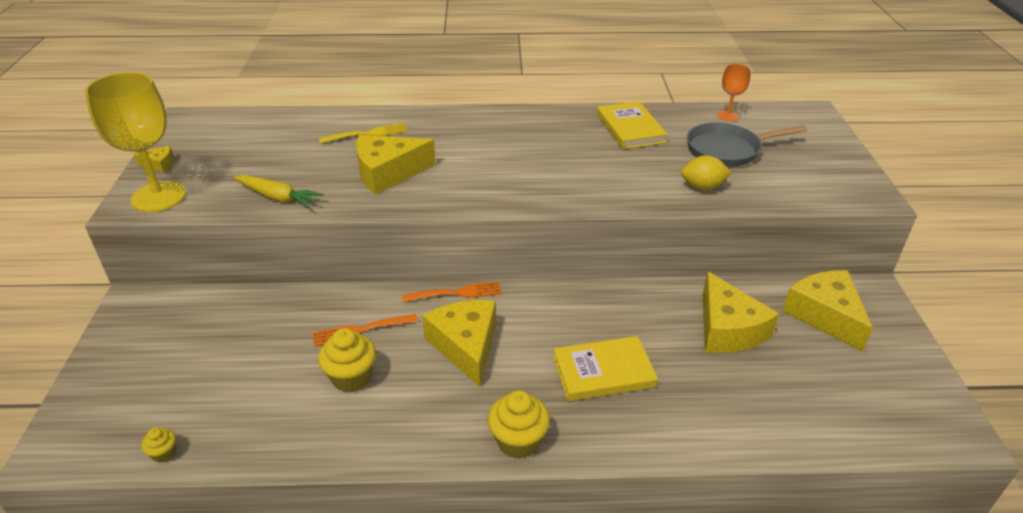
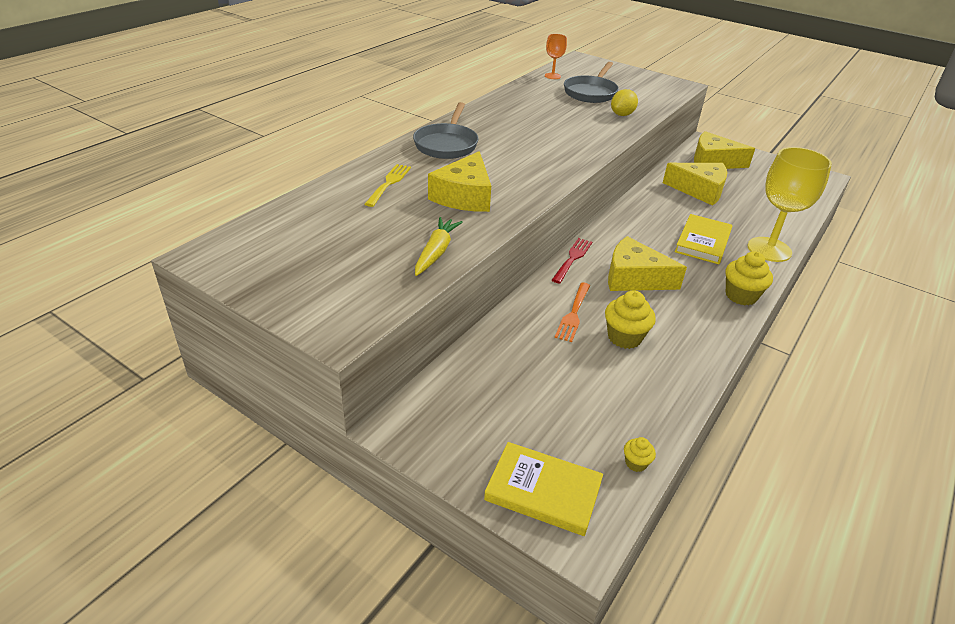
camera: 55 degrees left, 0 degrees up
(158, 197) = (345, 312): yellow goblet -> yellow goblet (769, 249)
(159, 164) = (278, 295): yellow cheese -> none
(278, 197) = (436, 252): yellow carrot -> yellow carrot turned 45 degrees counterclockwise
(456, 293) = (572, 259): orange fork -> red fork
(474, 128) = (446, 144): none -> grey pan
(630, 129) = (527, 103): yellow book -> yellow book (543, 491)

